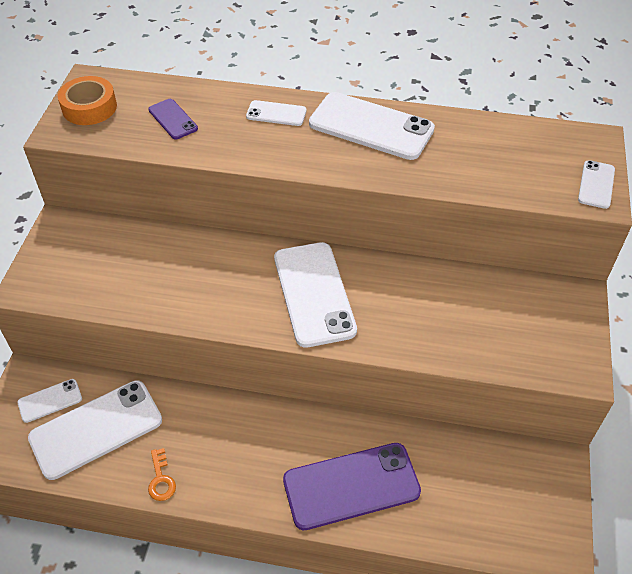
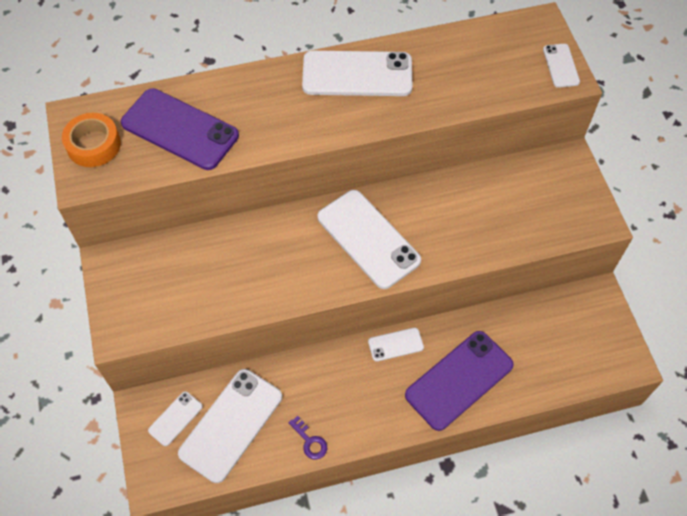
camera: 25 degrees left, 10 degrees up
(161, 479) = (310, 441): orange key -> purple key
(173, 119) = (180, 129): purple phone -> purple phone, size x2.02
(276, 114) = (269, 90): white phone -> white phone (395, 344)

